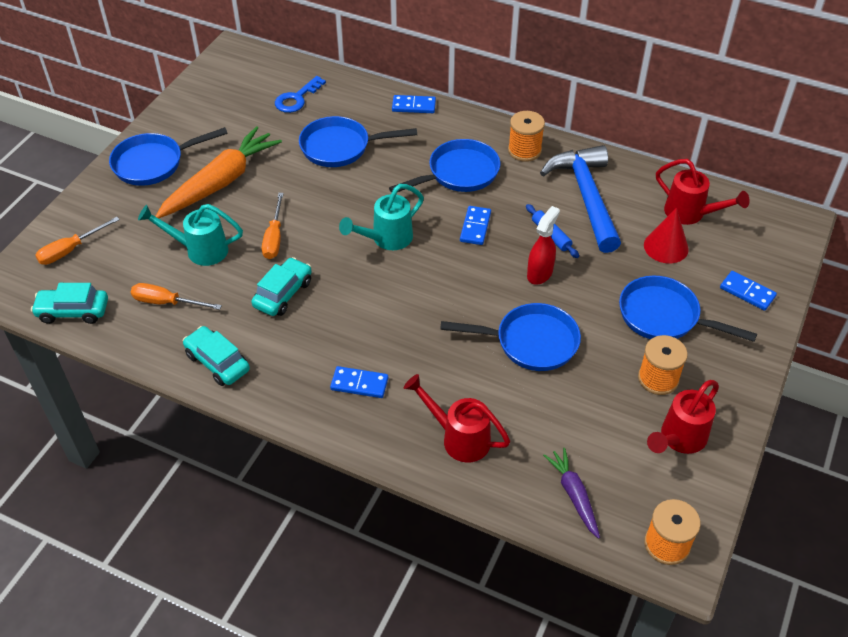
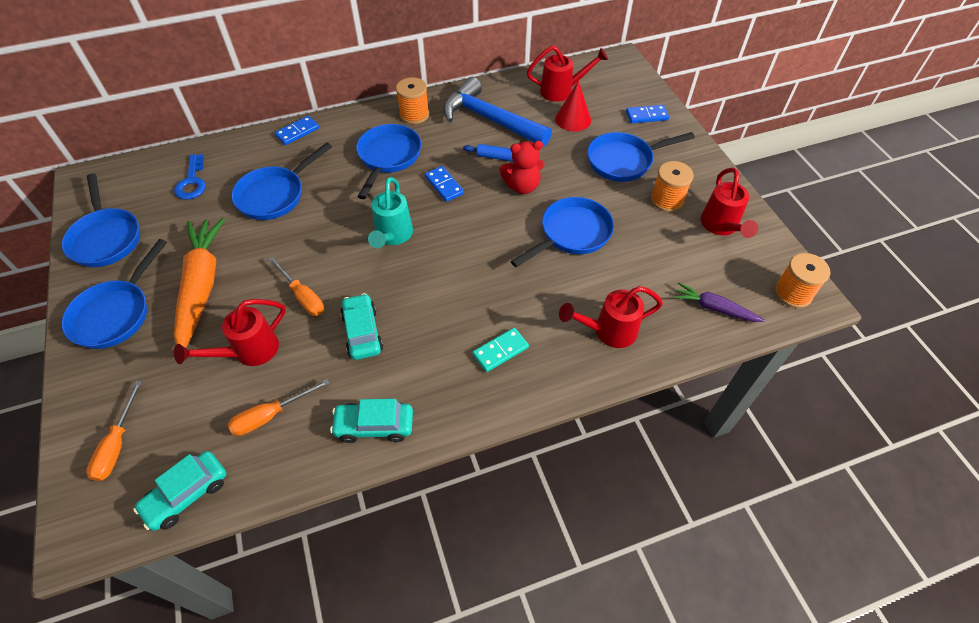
camera: 45 degrees left, 5 degrees up
(199, 250) = (248, 352): turquoise watering can -> red watering can
(201, 105) = (106, 238): none -> blue pan
(359, 384) = (500, 351): blue domino -> turquoise domino
(540, 273) = (522, 186): red spray bottle -> red teddy bear

